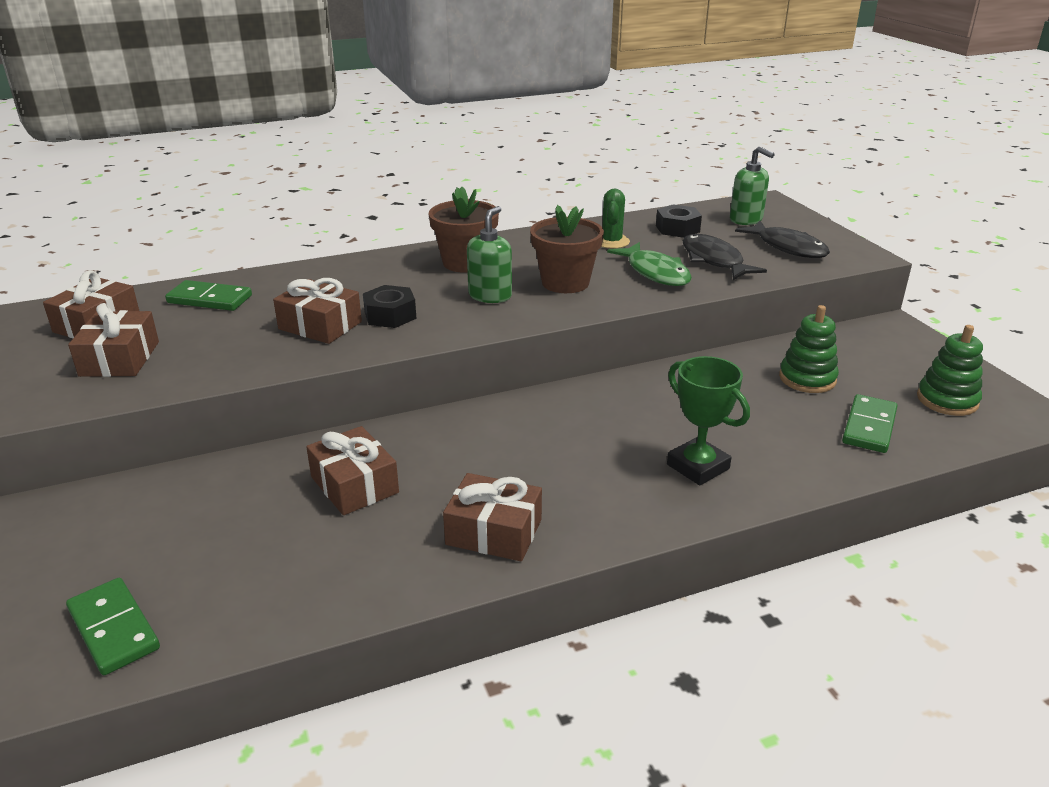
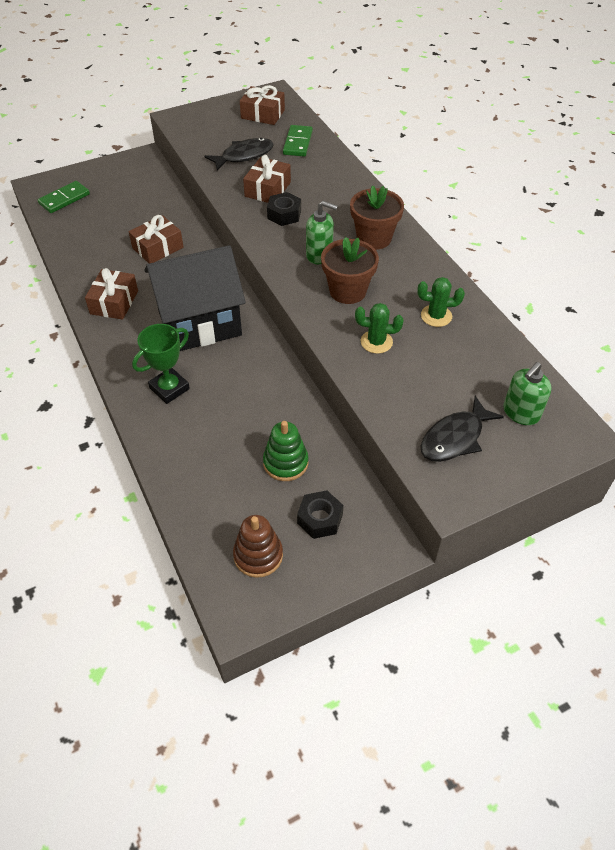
camera: 85 degrees right, 20 degrees up
(119, 359) = (224, 131): brown gift -> none
(558, 439) = (200, 323): none -> black house
(655, 273) = (376, 342): green fish -> green cactus
(677, 229) = (480, 360): black nut -> black nut (320, 519)
(714, 260) = (410, 381): black fish -> black fish (244, 156)
(869, 427) = (217, 491): green domino -> none
(947, 400) = (258, 555): green stacking toy -> brown stacking toy

